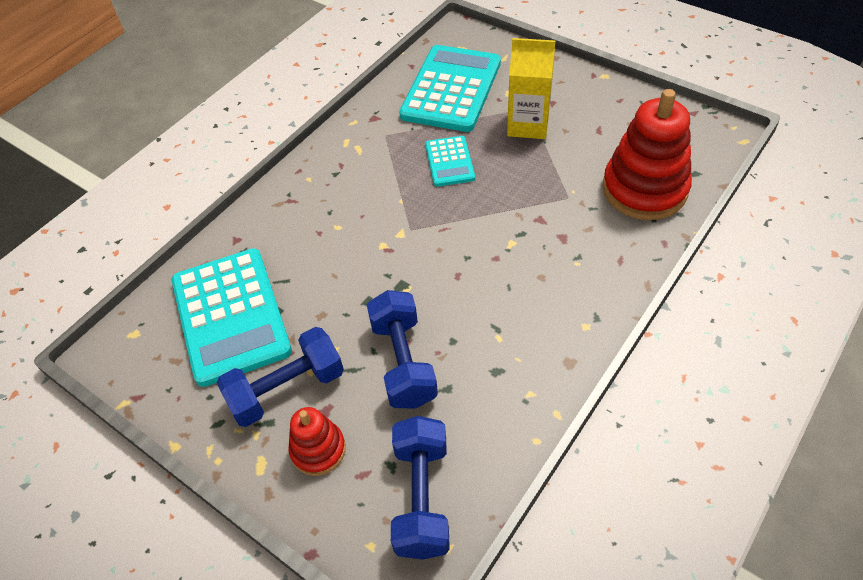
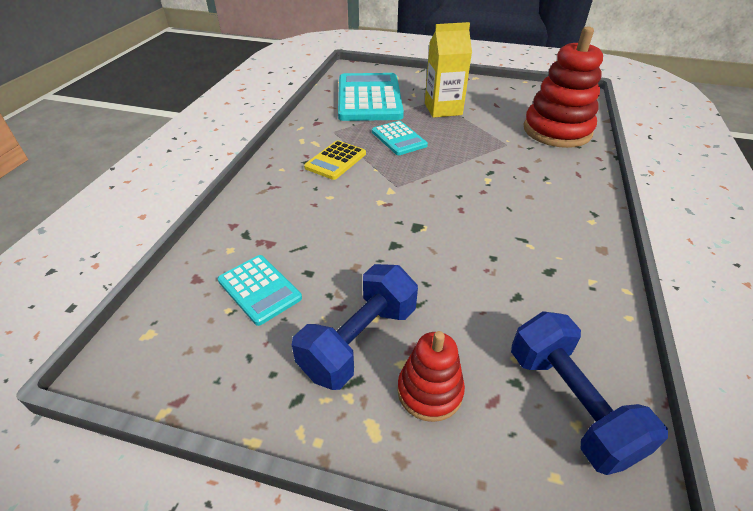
camera: 25 degrees left, 10 degrees down
(231, 316) = (259, 289): turquoise calculator -> turquoise calculator, size x0.51
(366, 179) = (336, 161): none -> yellow calculator
(403, 362) = (461, 285): blue dumbbell -> none

